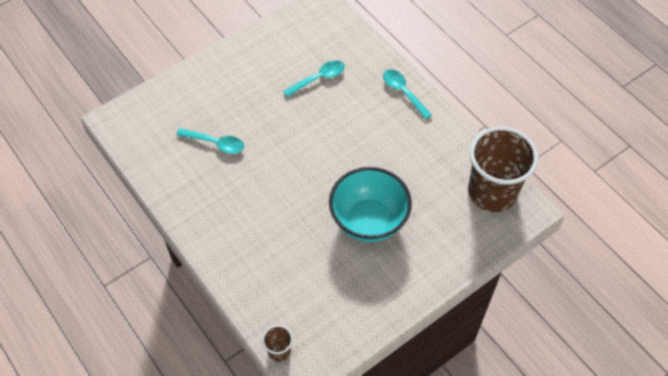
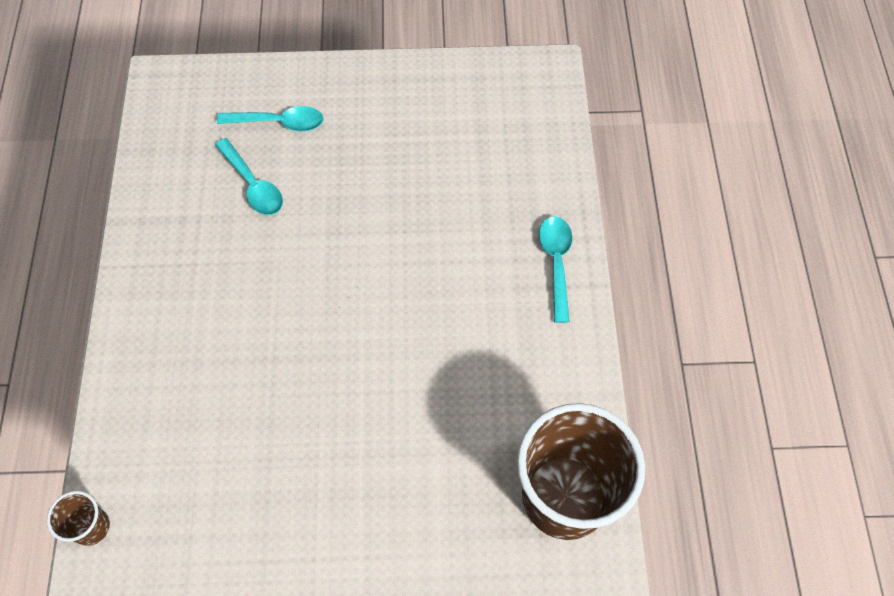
camera: 35 degrees right, 5 degrees up
(318, 78) = (455, 174): turquoise spoon -> turquoise spoon (279, 123)
(368, 221) = (356, 421): turquoise bowl -> none

